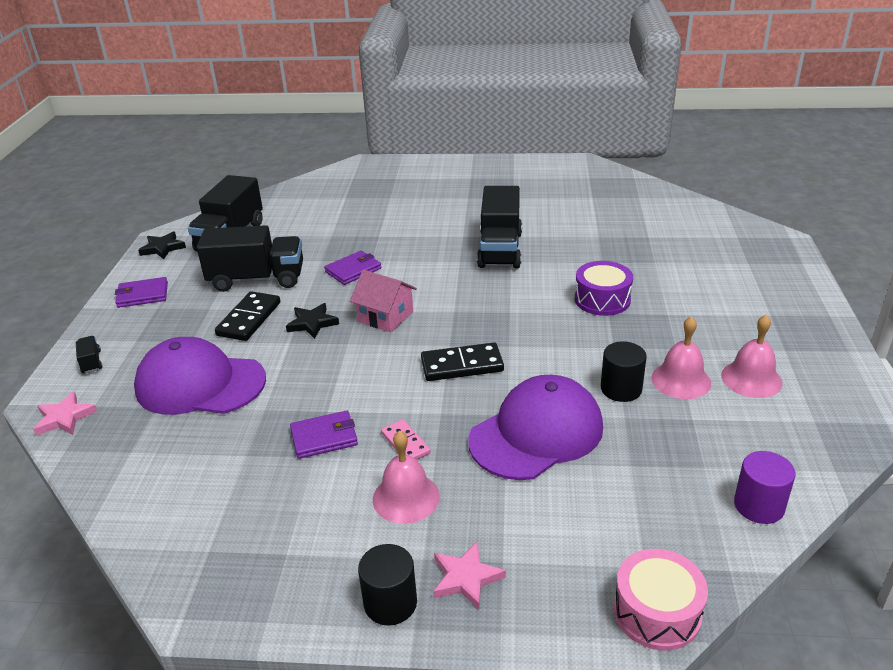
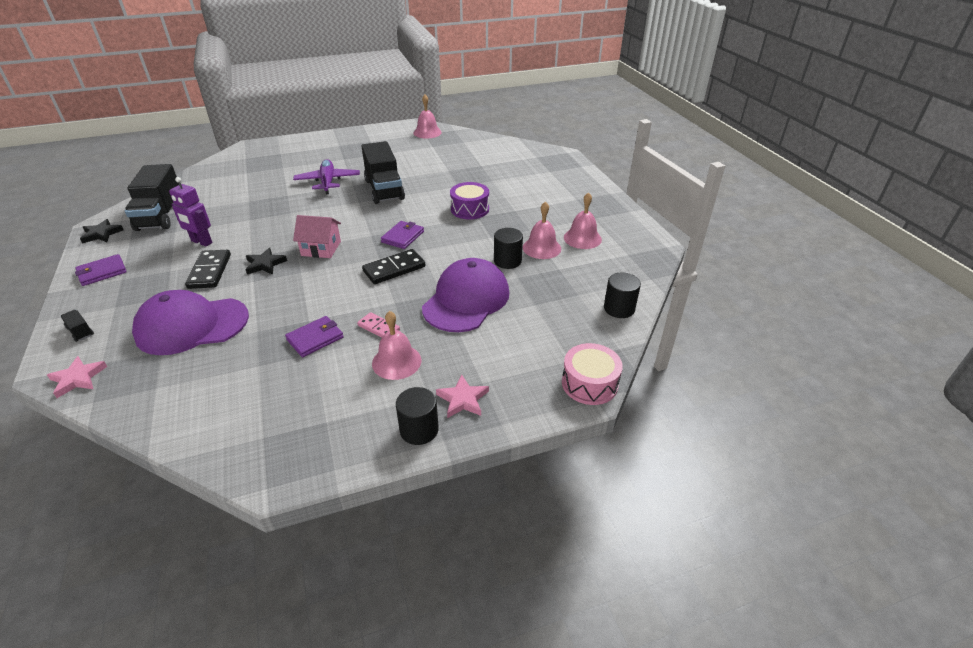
camera: 25 degrees left, 5 degrees up
(257, 279) = (201, 242): black truck -> purple robot
(353, 270) = (279, 222): purple wallet -> purple wallet (403, 237)
(434, 226) = (328, 182): none -> purple plane
(594, 176) = (427, 132): none -> pink bell
(759, 506) = (619, 308): purple cylinder -> black cylinder

